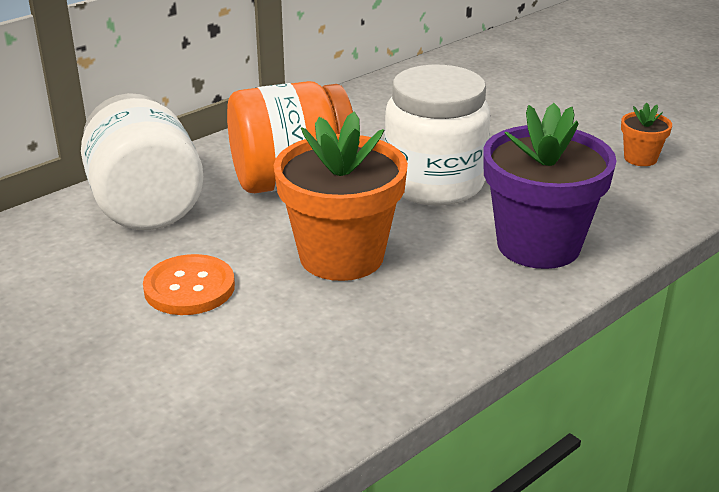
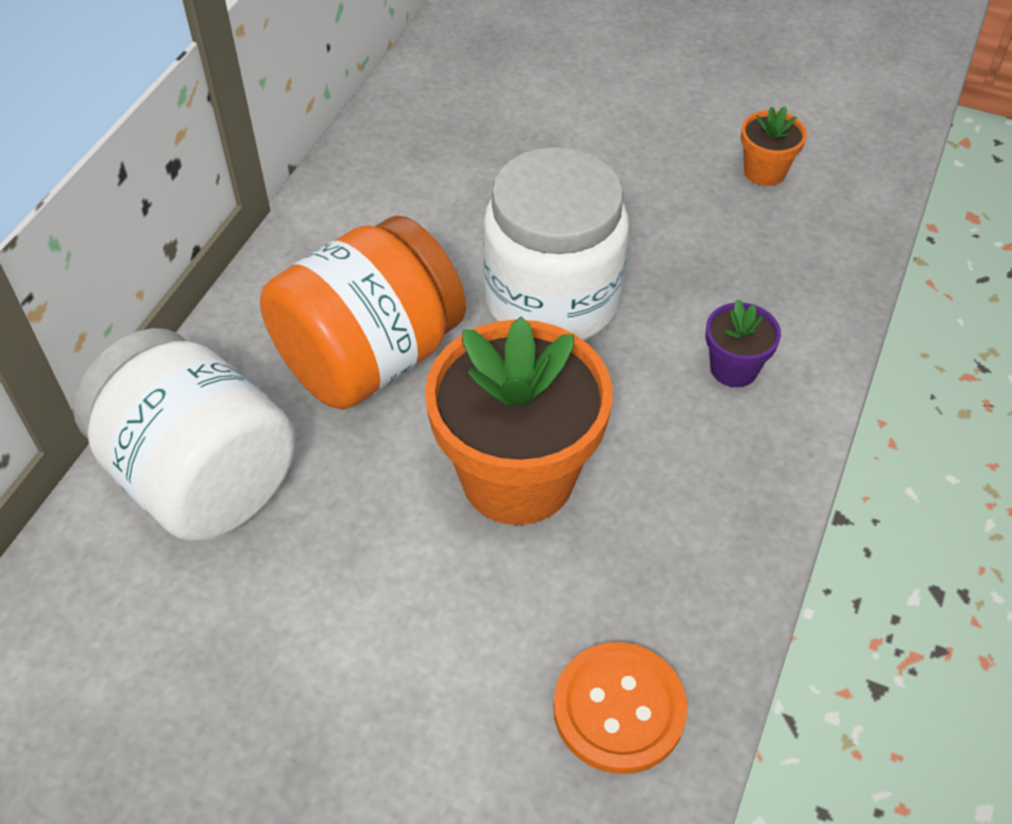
camera: 25 degrees left, 20 degrees up
(189, 287) = (361, 609): orange button -> orange button (619, 709)
(538, 245) = (734, 368): purple flower pot -> purple flower pot, size x0.45

